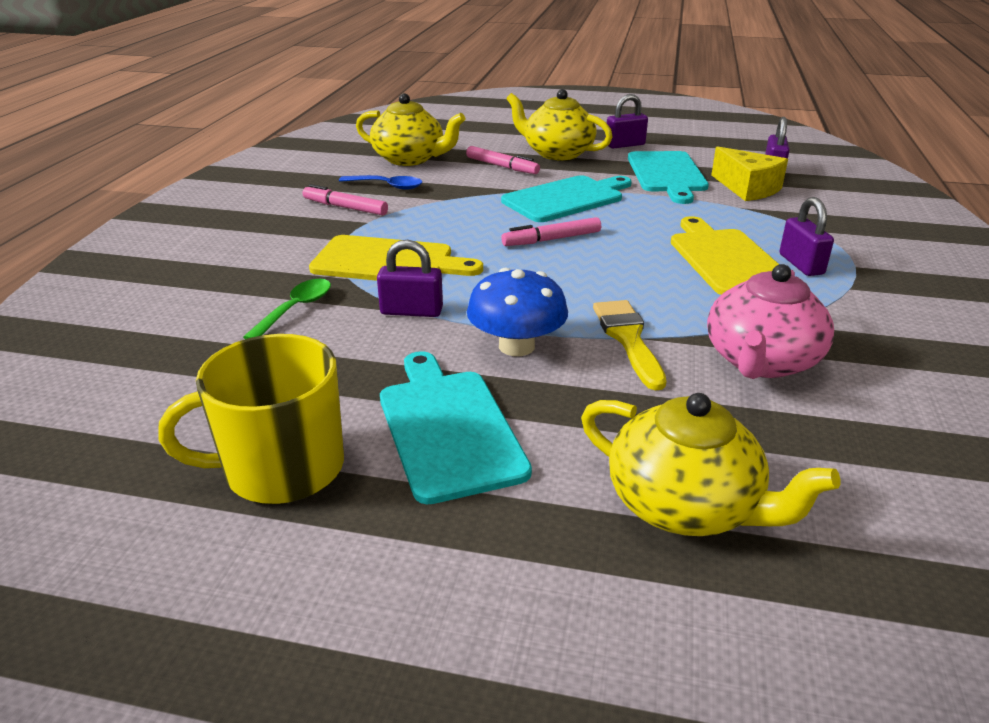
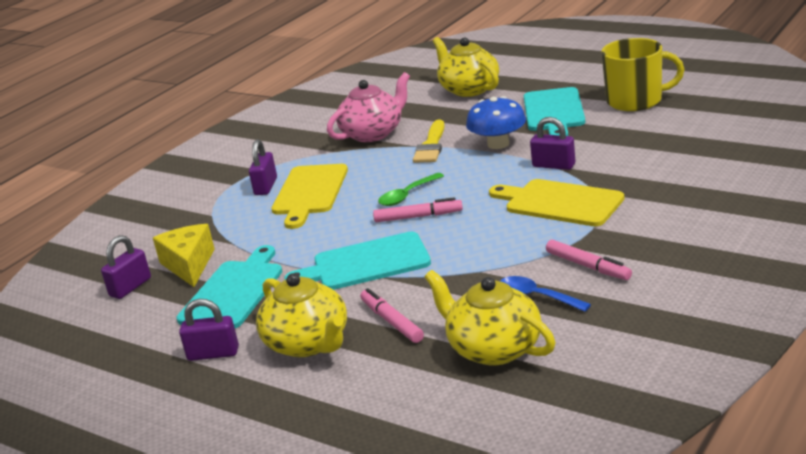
camera: 155 degrees left, 5 degrees down
(295, 309) = (633, 169): green spoon -> green spoon (407, 195)

